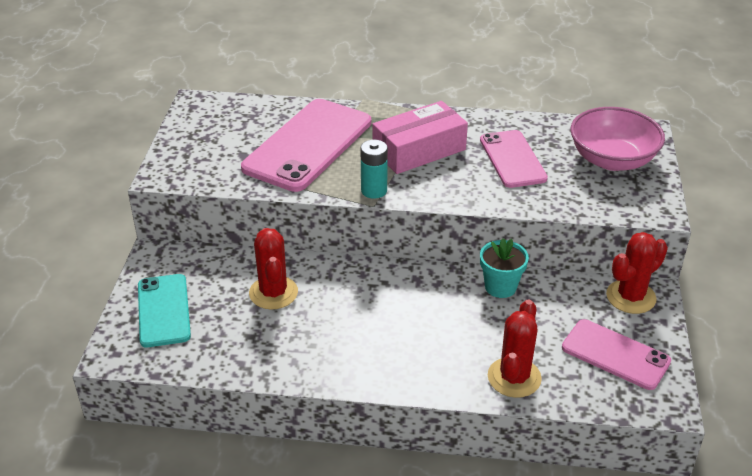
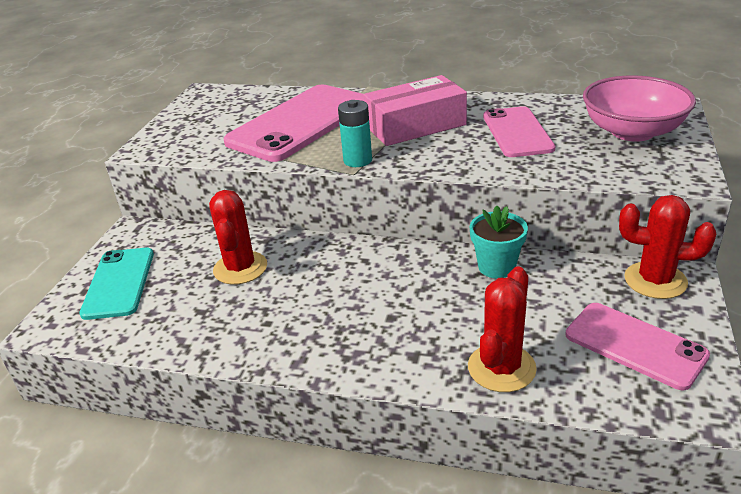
camera: 10 degrees right, 5 degrees down
(631, 297) = (655, 280): red cactus -> red cactus turned 45 degrees clockwise

